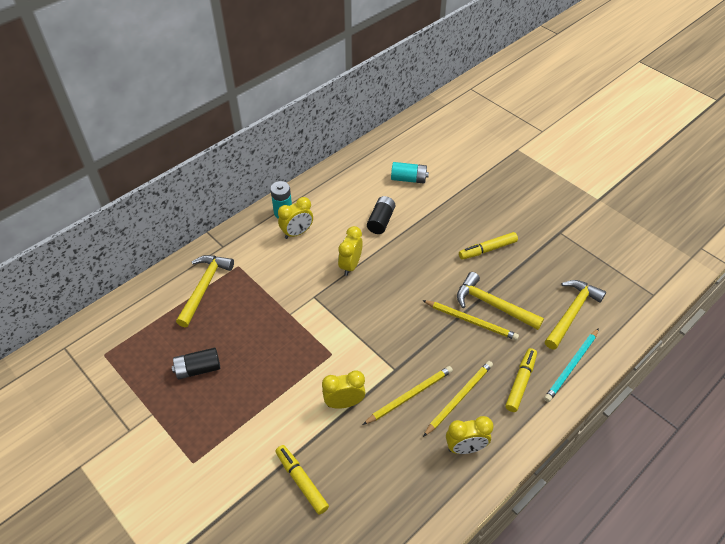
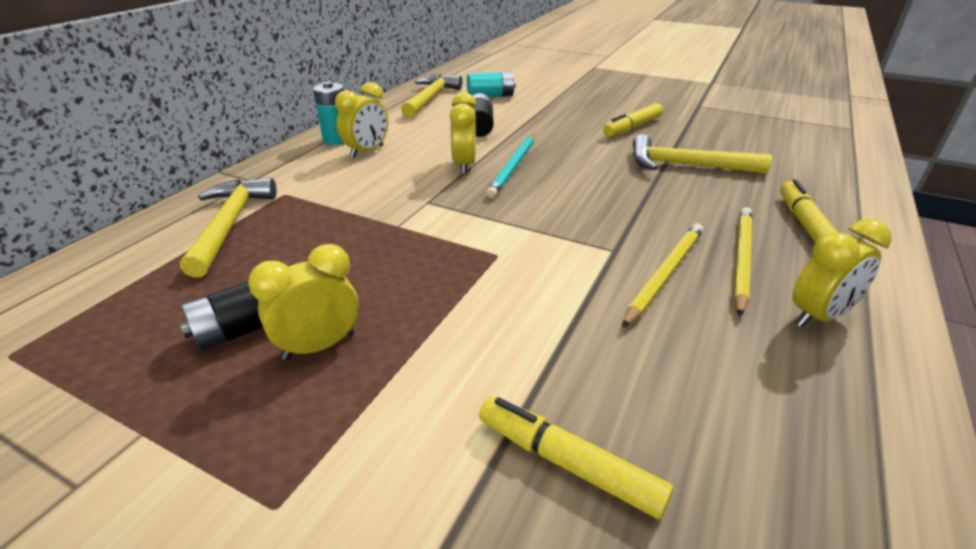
camera: 20 degrees left, 15 degrees down
(344, 403) = (563, 309): yellow clock -> yellow clock (319, 346)
(470, 321) = (674, 183): yellow pencil -> none
(571, 366) = (846, 196): turquoise pencil -> turquoise pencil (513, 167)
(572, 313) = (786, 155): yellow hammer -> yellow hammer (430, 98)

